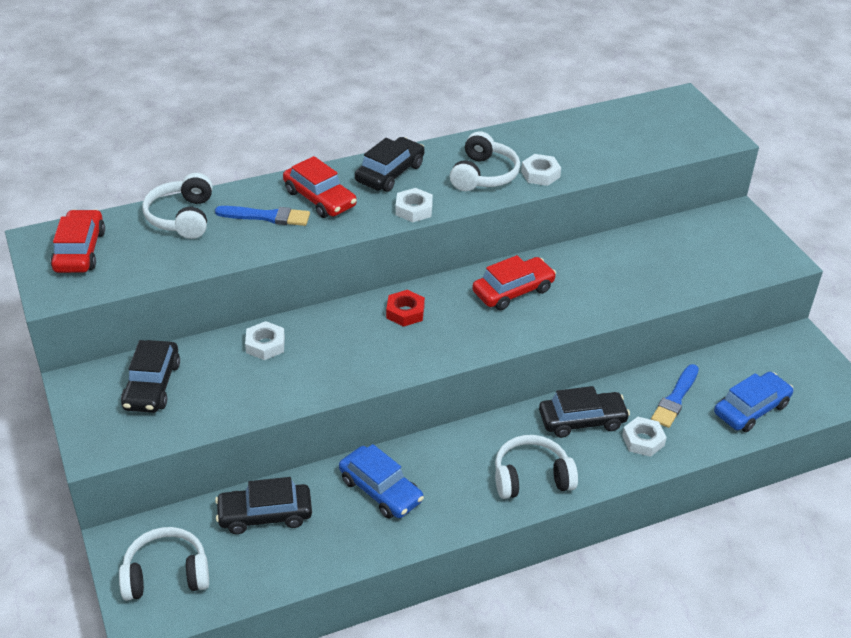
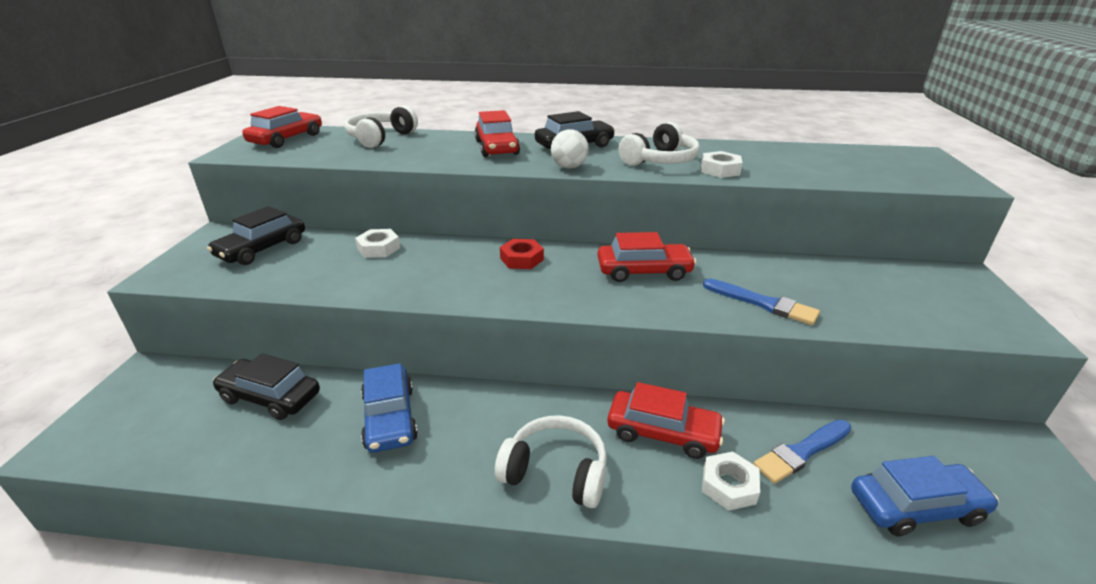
camera: 30 degrees right, 10 degrees down
(166, 574) = (135, 414): white headphones -> none
(267, 217) = (441, 148): blue brush -> blue brush (763, 303)
(414, 209) = (569, 167): white nut -> white ball
(582, 420) = (662, 432): black car -> red car

